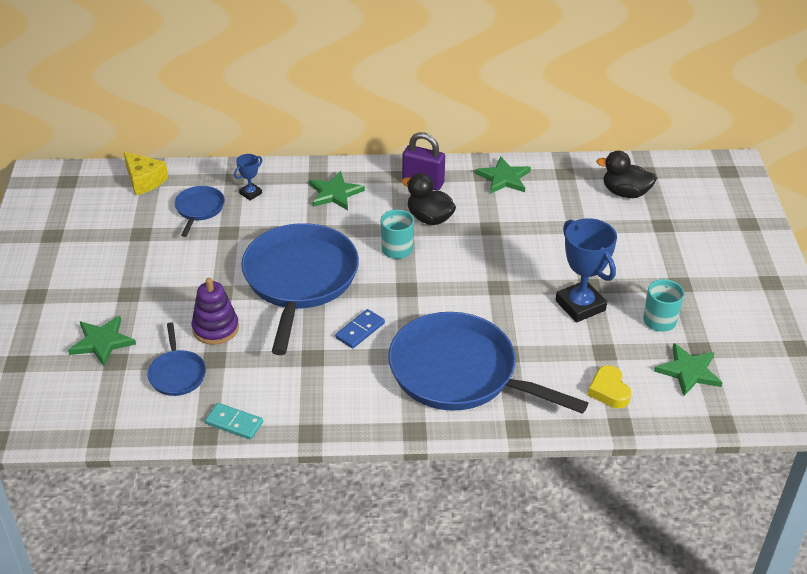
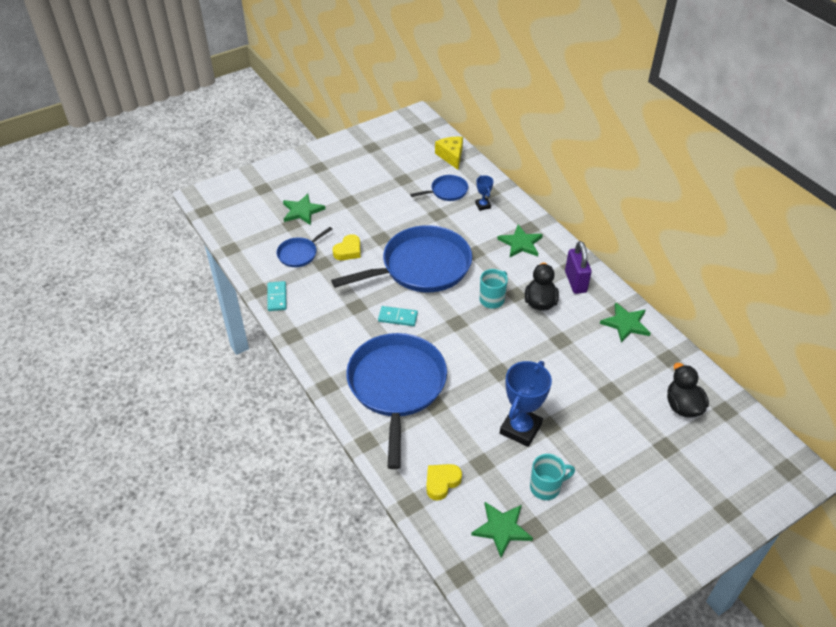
camera: 60 degrees right, 5 degrees up
(144, 181) = (451, 156): yellow cheese -> yellow cheese turned 150 degrees clockwise
(215, 328) = (348, 251): purple stacking toy -> yellow heart
(250, 193) = (483, 205): blue trophy -> blue trophy turned 60 degrees clockwise
(360, 330) = (398, 317): blue domino -> turquoise domino

